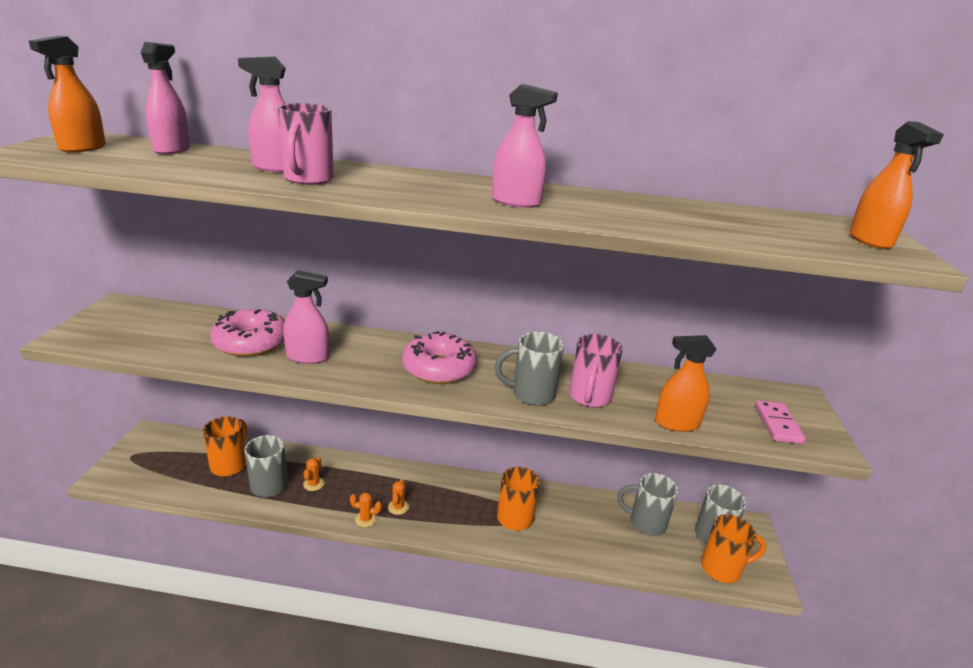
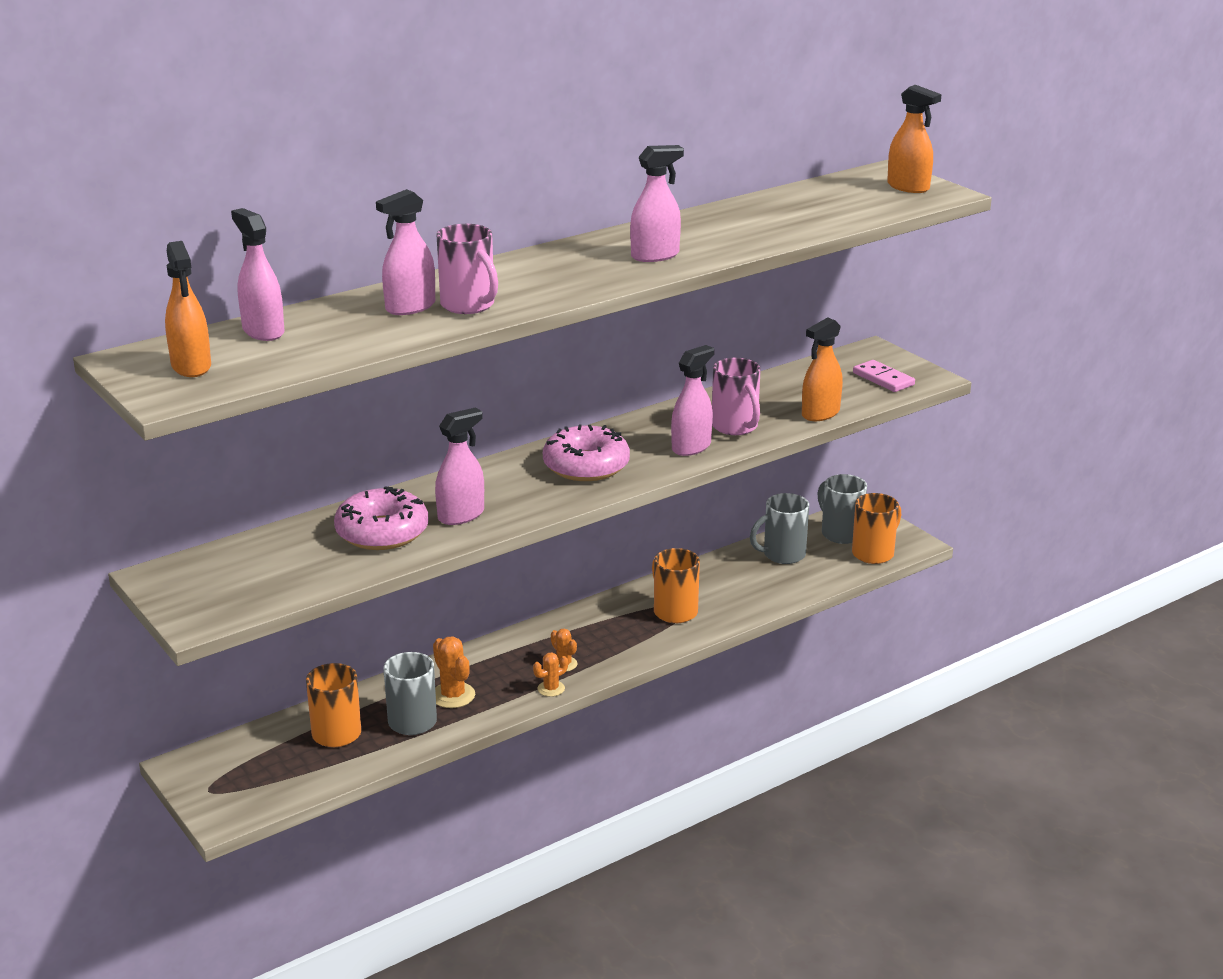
camera: 40 degrees left, 0 degrees up
(313, 484) = (453, 695): orange cactus -> orange cactus, size x1.61
(531, 394) = (691, 447): grey mug -> pink spray bottle

